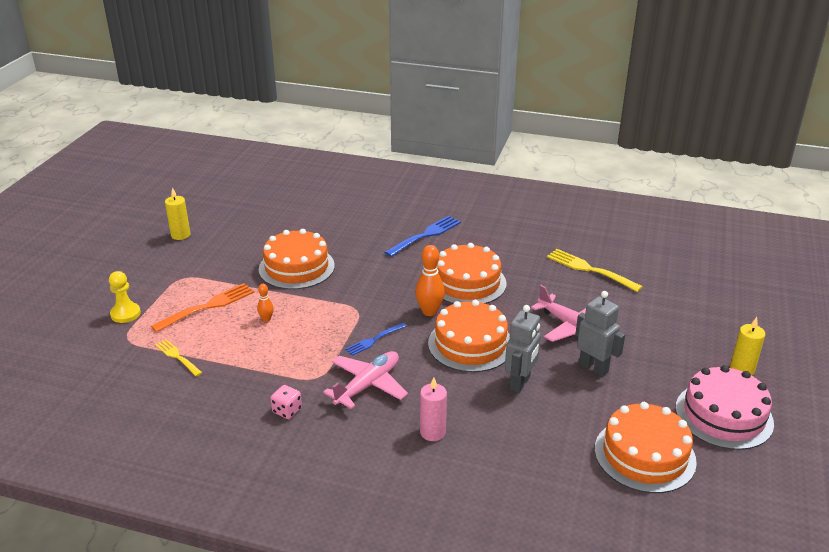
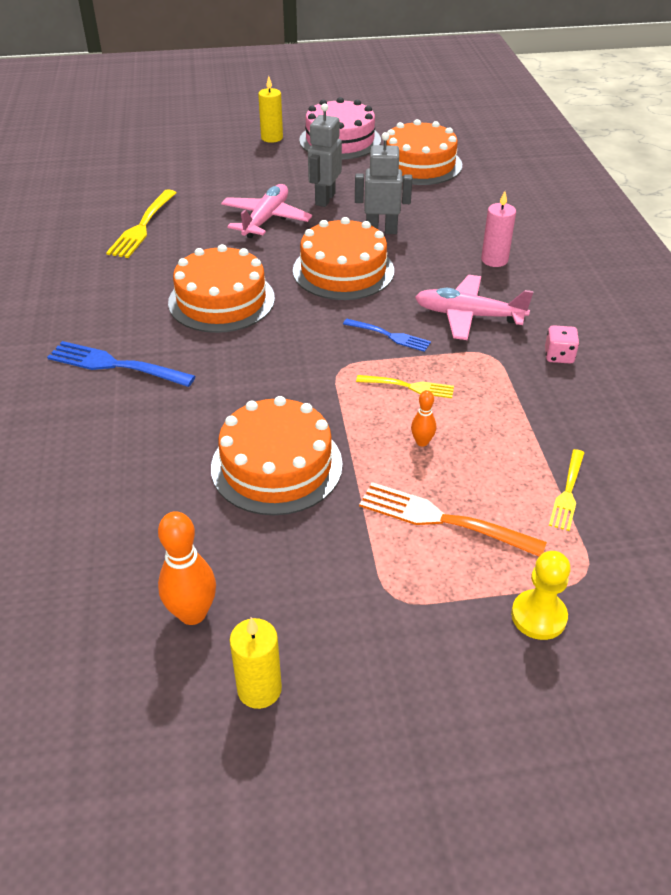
camera: 115 degrees left, 10 degrees up
(317, 330) = (408, 386): none -> yellow fork
(429, 311) = (303, 312): orange bowling pin -> orange bowling pin (192, 613)

